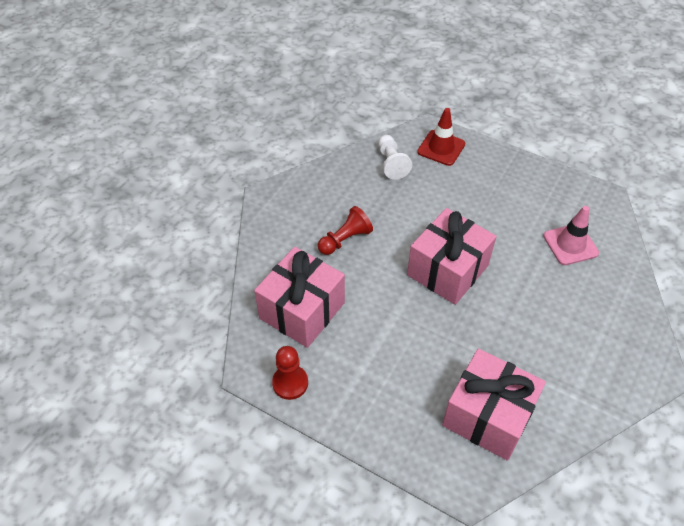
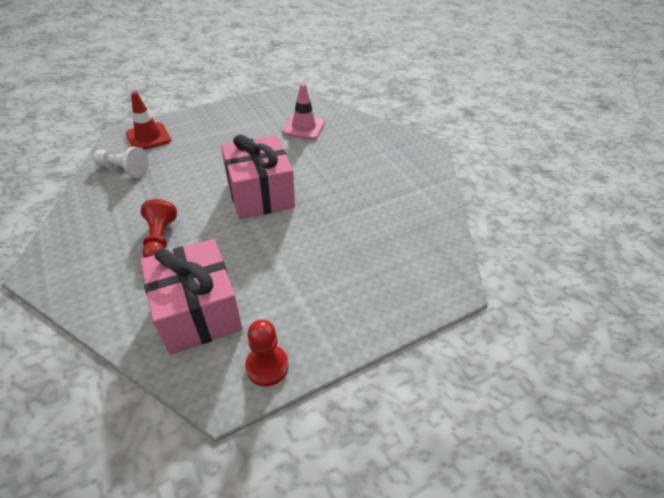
camera: 60 degrees left, 5 degrees down
(488, 416) = (403, 242): pink gift -> none

